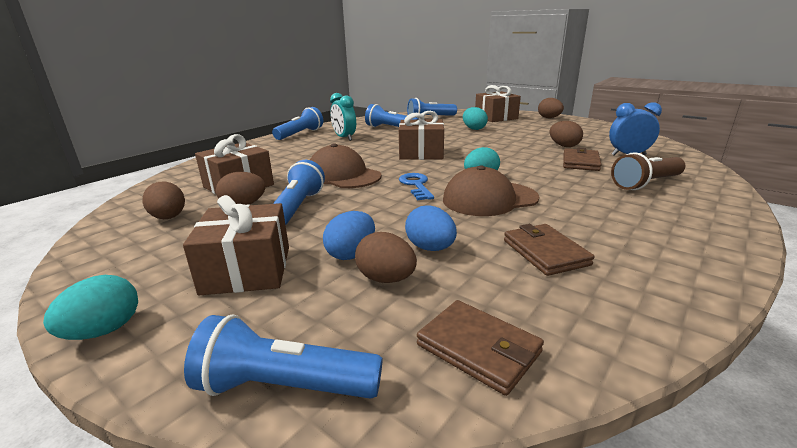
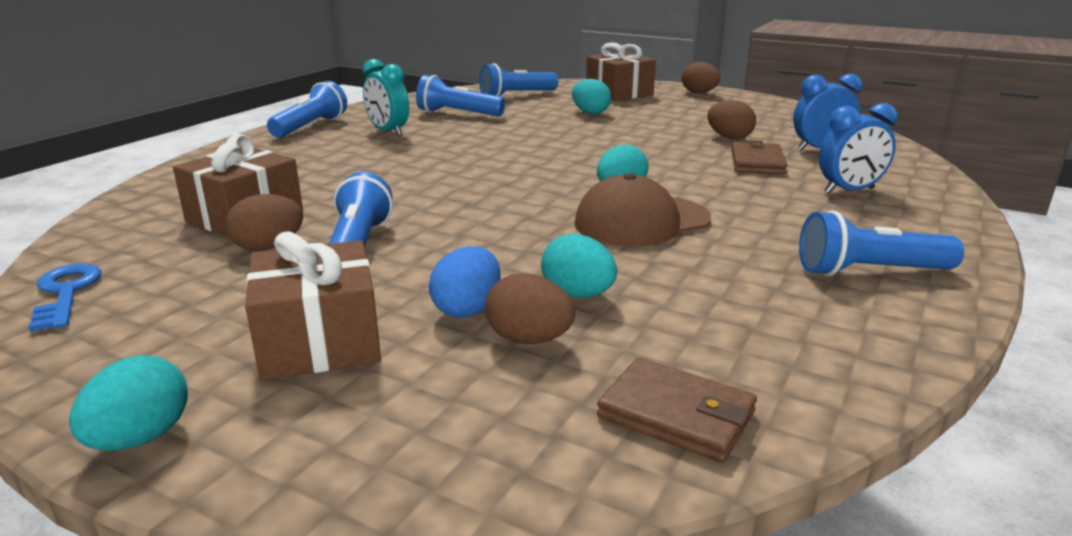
camera: 10 degrees left, 0 degrees up
(169, 218) = (152, 272): brown egg -> none
(284, 386) = (440, 480): blue flashlight -> blue flashlight (869, 271)
(343, 175) = (410, 194): brown cap -> none
(416, 185) = (529, 205): blue key -> blue key (66, 293)
(421, 153) = (520, 154): brown gift -> none
(430, 248) = (578, 294): blue egg -> turquoise egg
(545, 252) = (734, 291): brown wallet -> none
(646, 184) = (849, 191): brown flashlight -> blue clock

